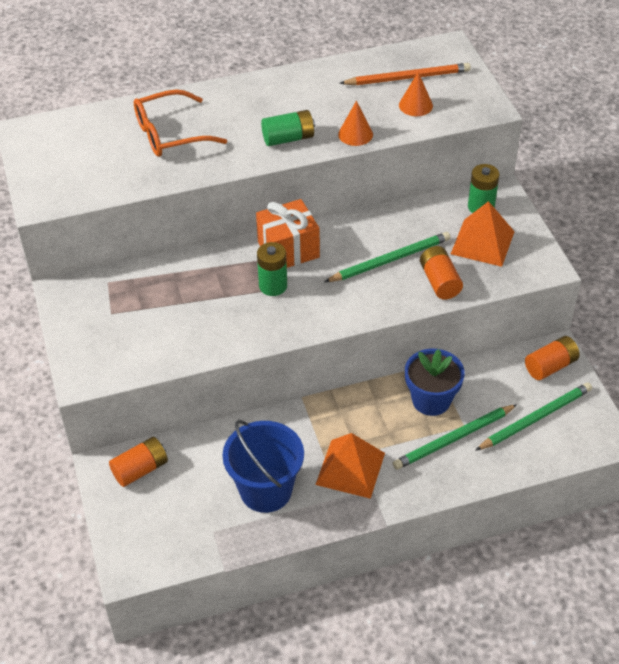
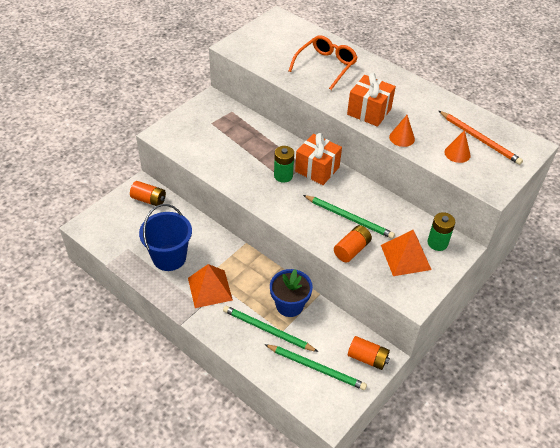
camera: 55 degrees right, 0 degrees up
(169, 134) = (326, 66): orange glasses -> orange glasses turned 90 degrees clockwise
(288, 138) = (369, 112): green battery -> orange gift

